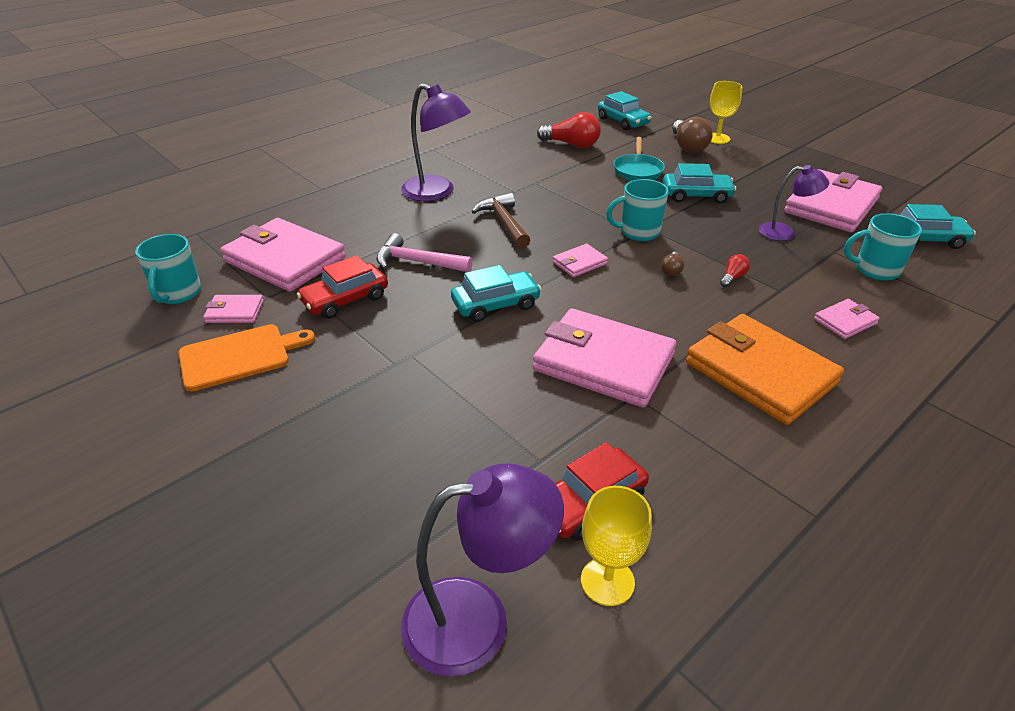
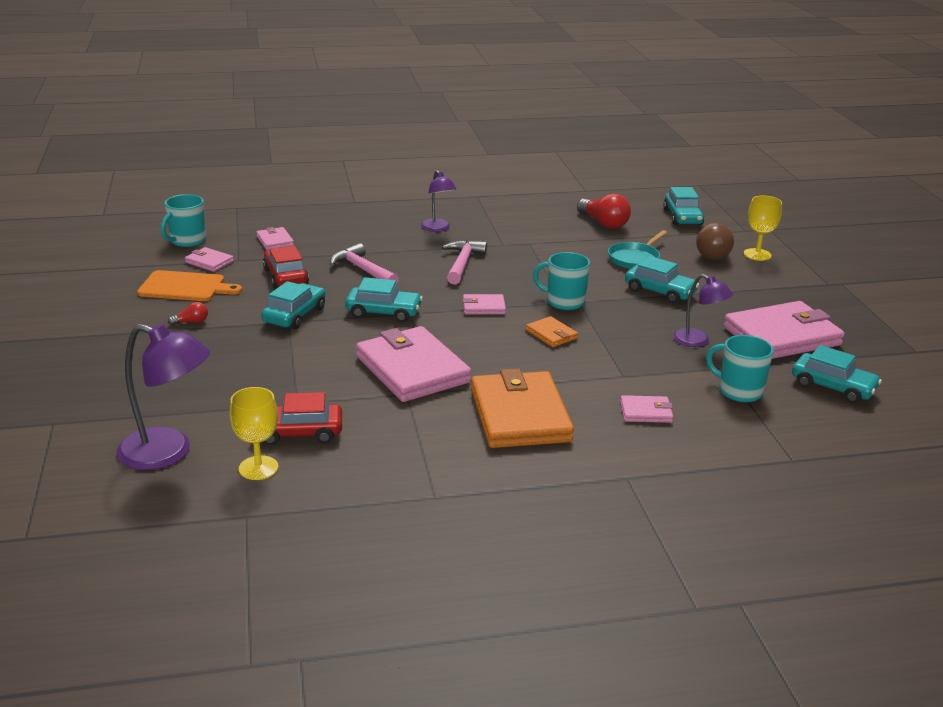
camera: 30 degrees right, 10 degrees down
(285, 260) = (275, 241): pink wallet -> pink wallet, size x0.45
(345, 299) = (285, 277): red car -> red car turned 75 degrees clockwise
(408, 344) = (294, 315): none -> turquoise car
(436, 193) = (437, 228): purple lamp -> purple lamp, size x0.61
(504, 222) = (462, 263): brown hammer -> pink hammer
(671, 270) = (551, 334): brown light bulb -> orange wallet
(732, 277) = (596, 355): red light bulb -> red light bulb (191, 322)

